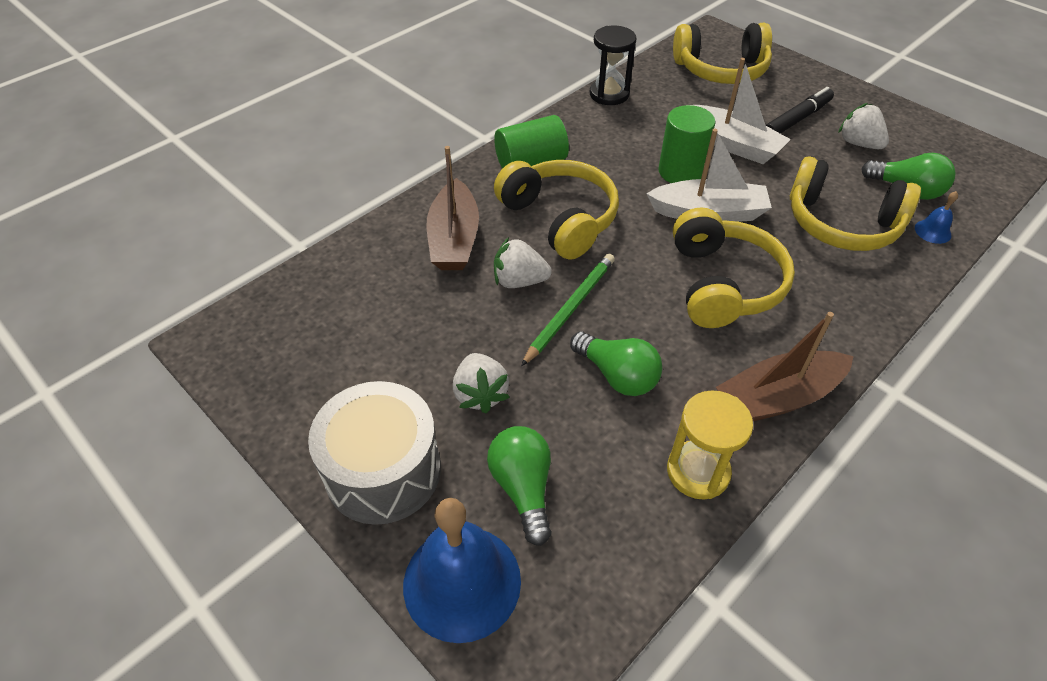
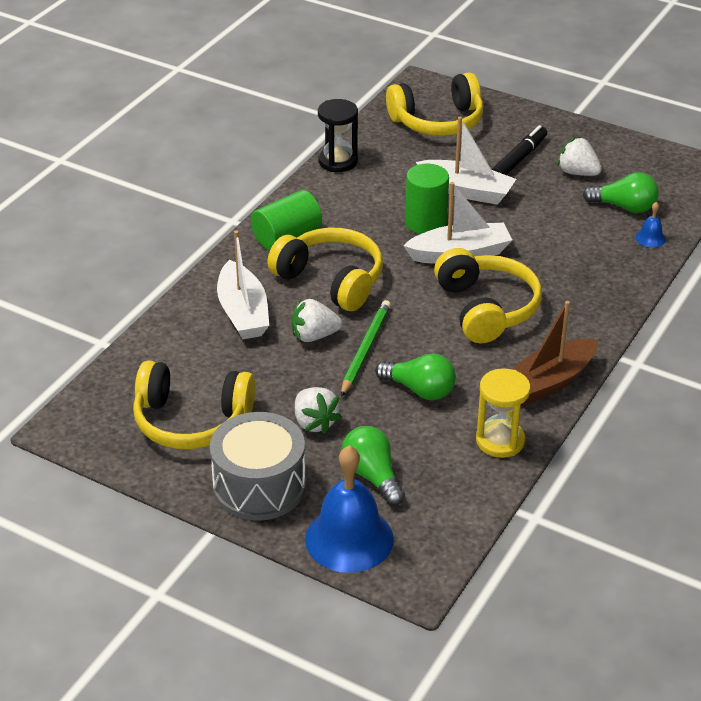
camera: 15 degrees left, 10 degrees down
(454, 239) = (243, 312): brown boat -> white boat
(841, 223) = (574, 244): yellow headphones -> yellow headphones (191, 421)

